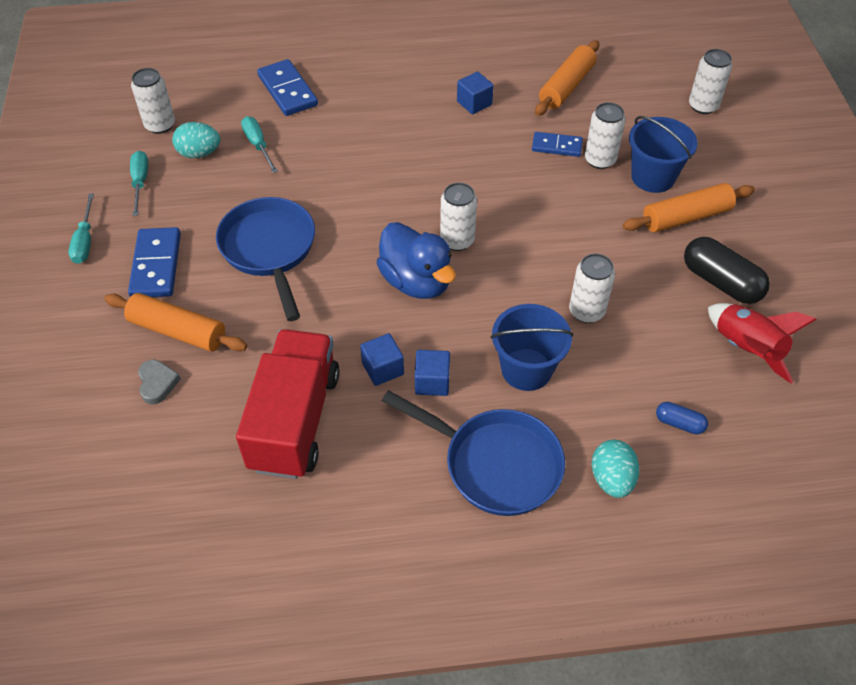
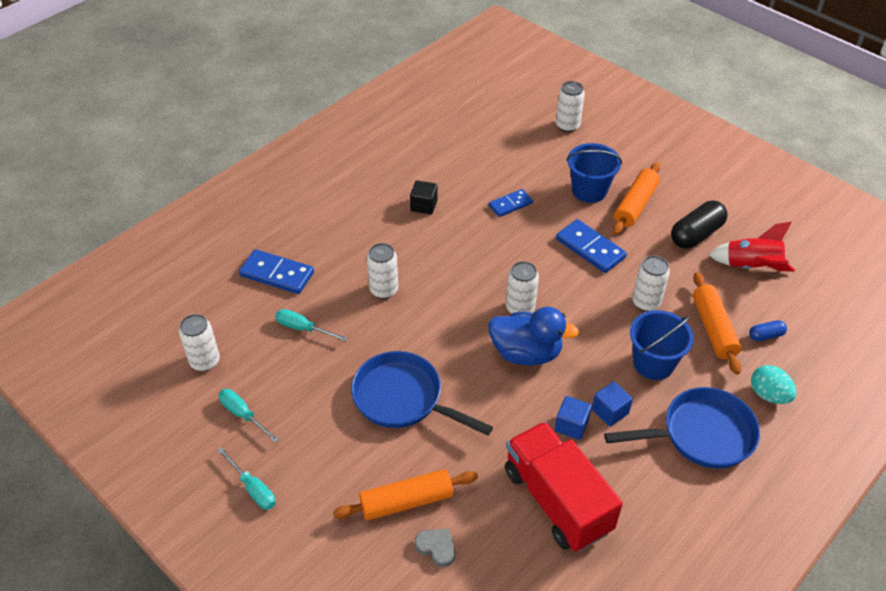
camera: 40 degrees left, 5 degrees down
(156, 265) = (332, 467): blue domino -> blue domino (590, 248)
(199, 153) = (264, 363): turquoise egg -> none
(474, 103) = (424, 205): blue cube -> black cube
(566, 87) = (471, 159): orange rolling pin -> orange rolling pin (713, 329)
(600, 160) = (546, 198): white can -> white can (384, 290)
(721, 282) = (696, 234): black capsule -> black capsule turned 45 degrees counterclockwise

